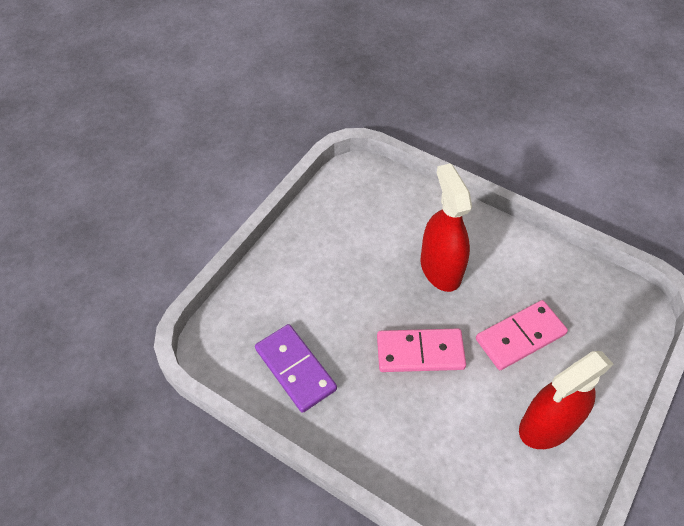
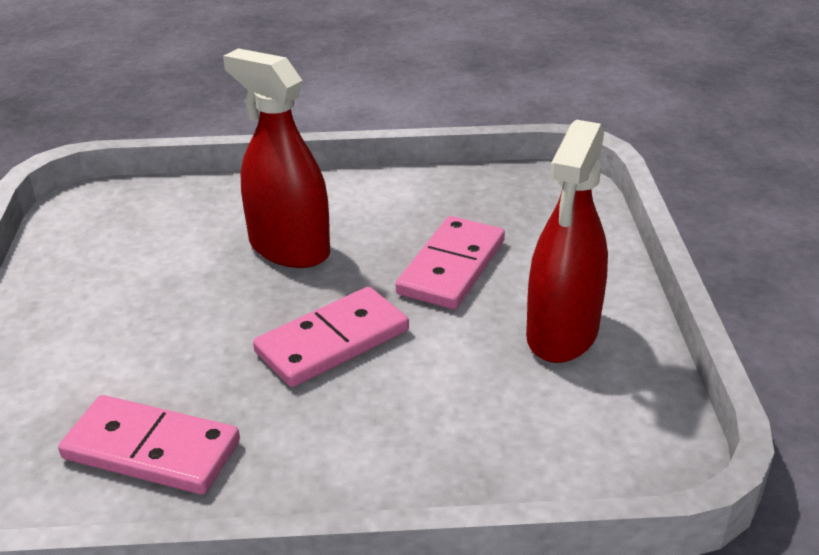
camera: 35 degrees left, 20 degrees down
(295, 369) = (151, 450): purple domino -> pink domino

